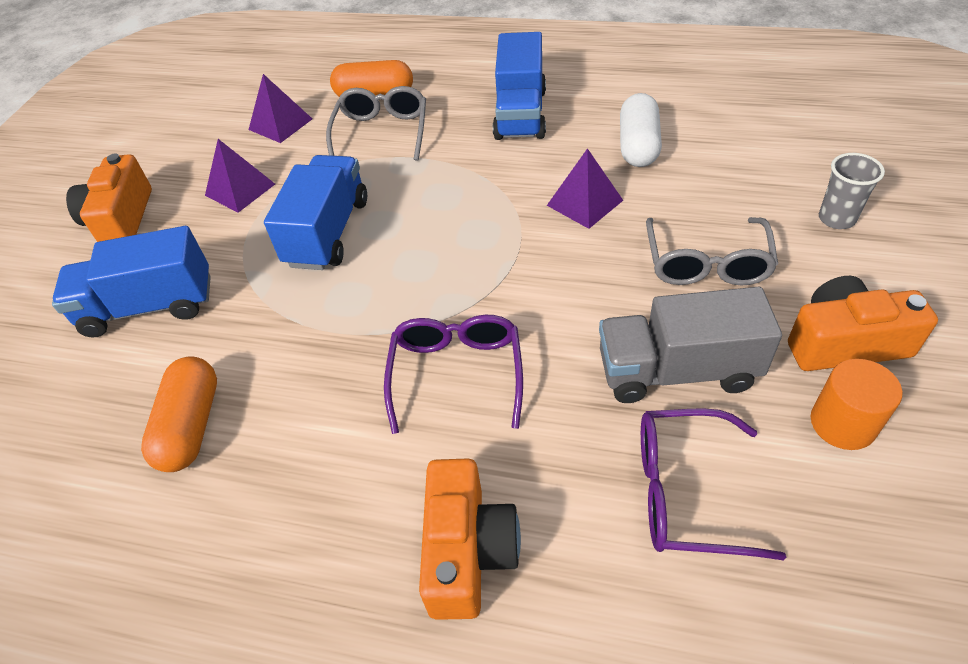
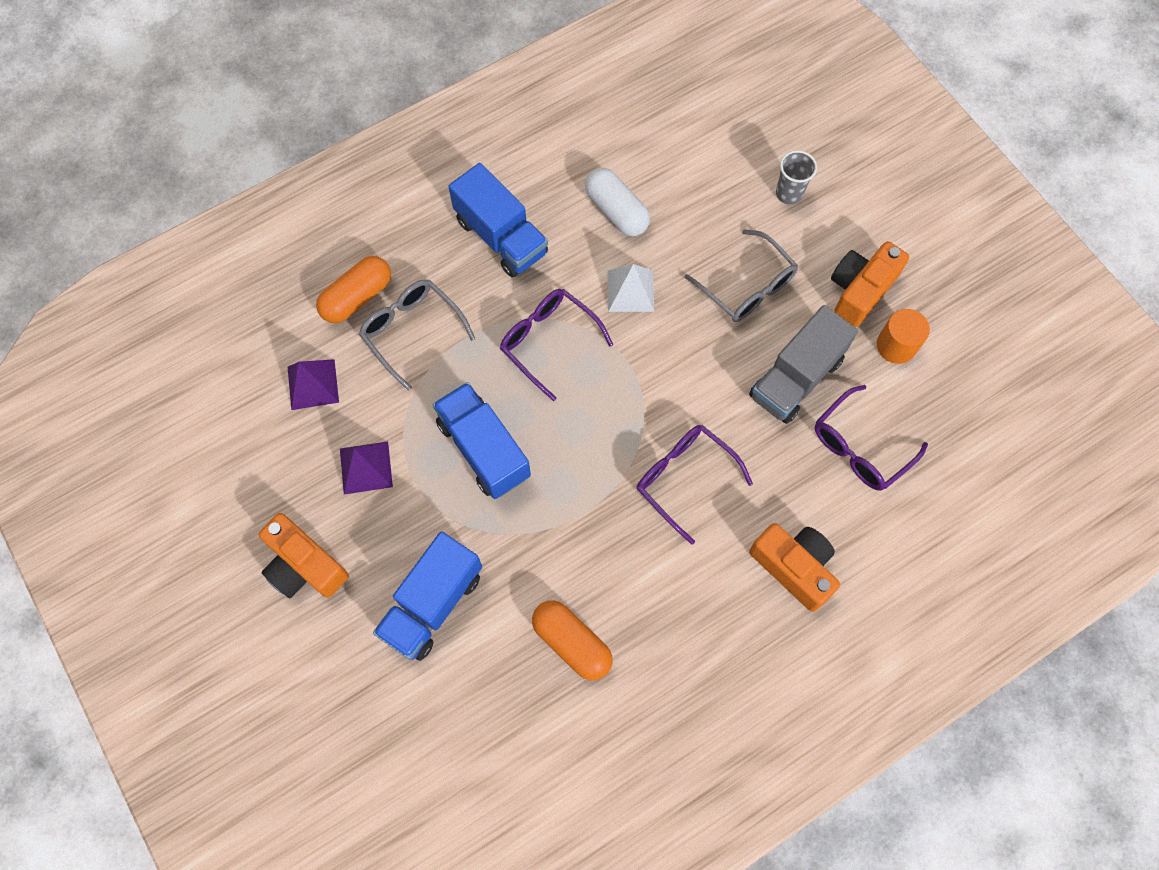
camera: 50 degrees left, 20 degrees up
(471, 195) = (548, 341): none -> purple glasses
(584, 202) = (630, 290): purple pyramid -> white pyramid

